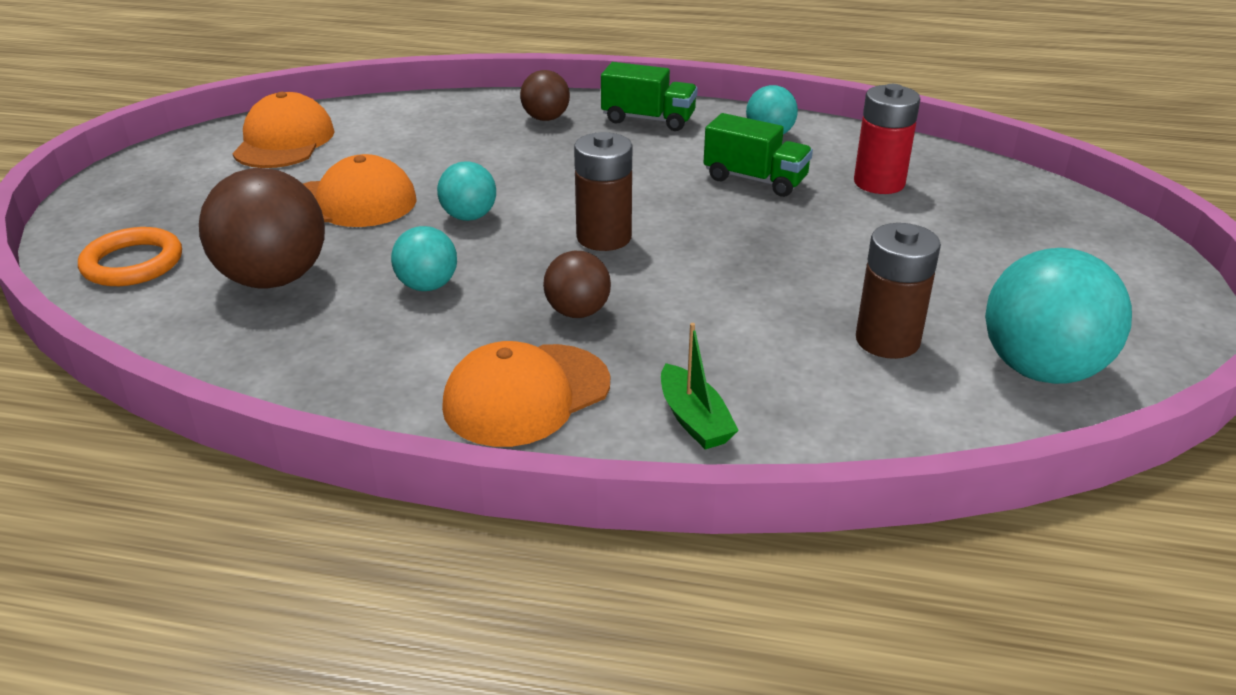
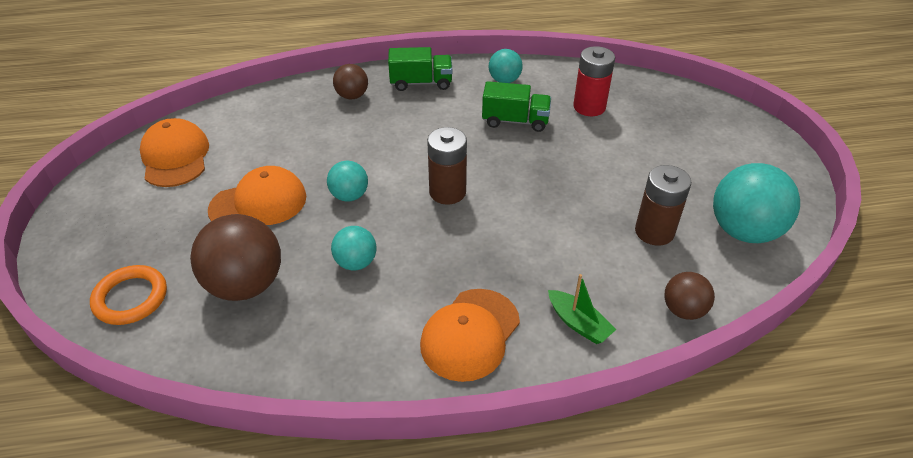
camera: 20 degrees left, 10 degrees up
(577, 312) = (465, 258): brown ball -> brown ball (683, 310)

